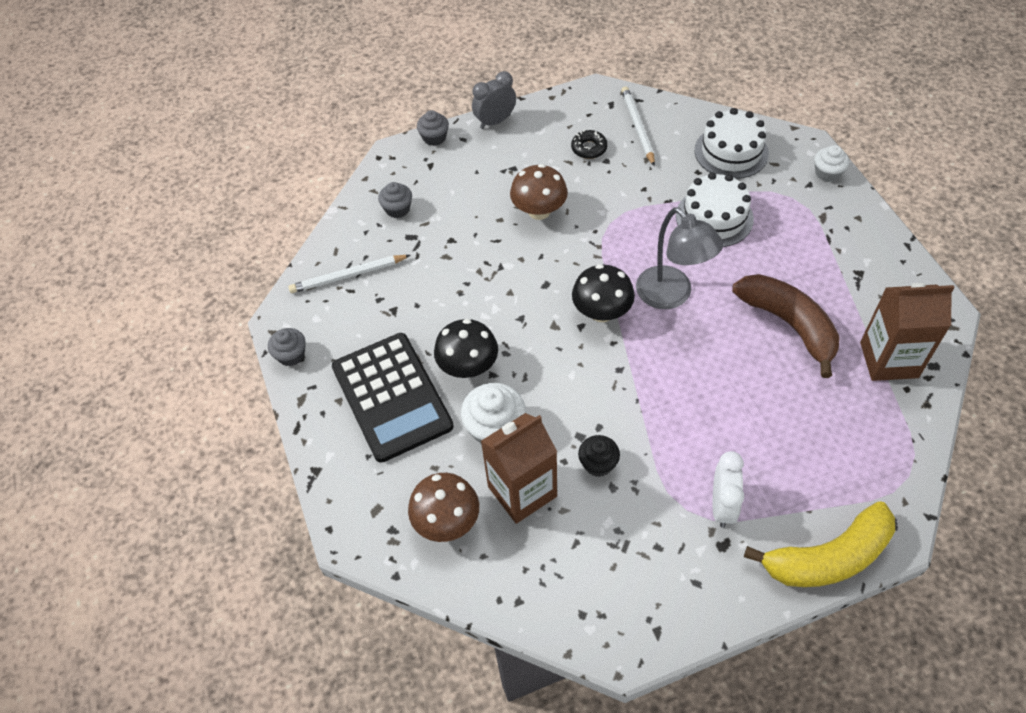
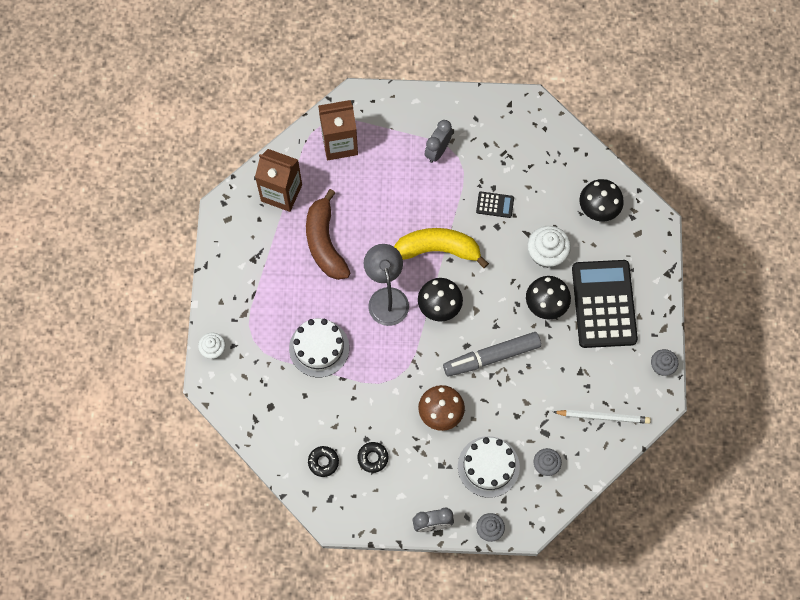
camera: 160 degrees left, 15 degrees up
(447, 521) = (598, 208): brown mushroom -> black mushroom
(509, 284) = (491, 357): none -> grey marker
(522, 491) = (547, 207): brown carton -> brown carton (339, 143)
(598, 463) = (495, 205): black cupcake -> black calculator
(638, 127) = (323, 462): white pencil -> black donut
(722, 506) = (437, 151): white clock -> grey clock
(731, 152) = (268, 402): white cake -> white cake (488, 466)
(828, 557) = (398, 101): yellow banana -> yellow banana (437, 249)

